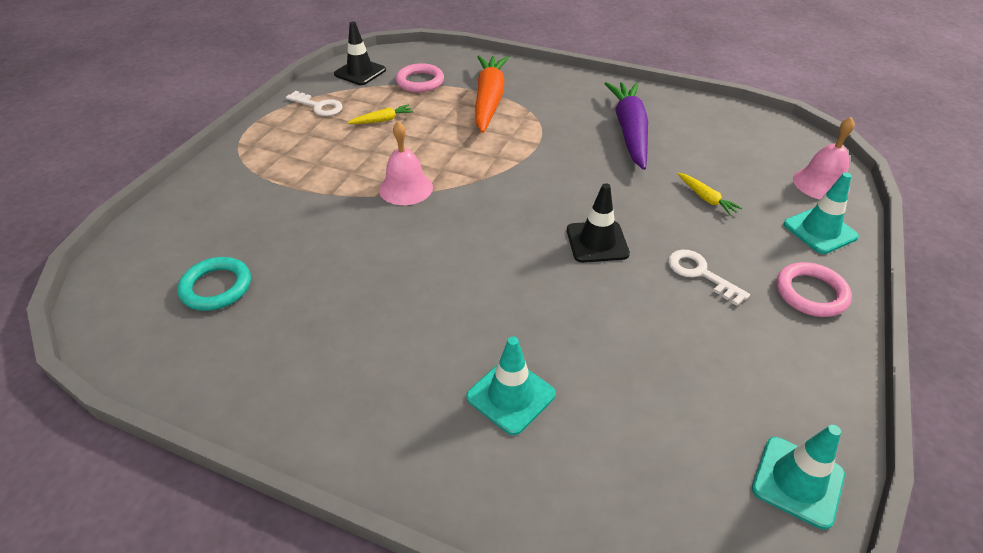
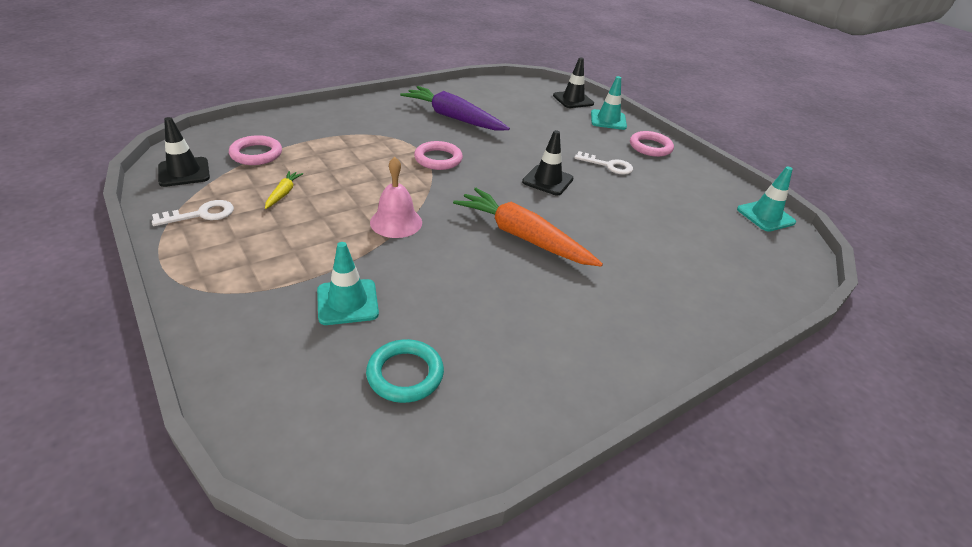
camera: 60 degrees left, 5 degrees down
(489, 100) = (336, 141): orange carrot -> orange carrot (523, 237)
(511, 396) = (653, 272): turquoise traffic cone -> turquoise traffic cone (347, 302)
(537, 160) = (438, 159): none -> pink ring
(700, 274) = (608, 165): white key -> white key turned 150 degrees counterclockwise
(706, 198) = (548, 131): yellow carrot -> none
(821, 184) = (573, 100): pink bell -> black traffic cone

